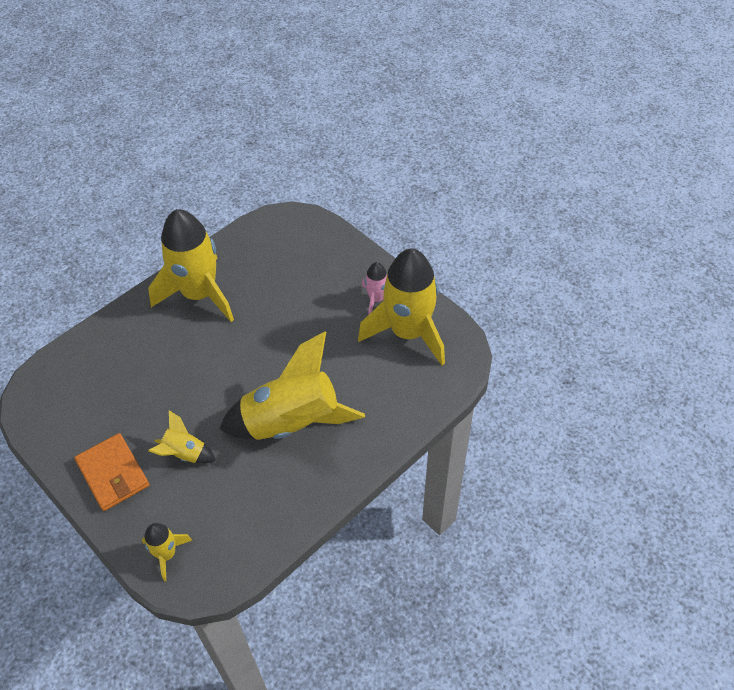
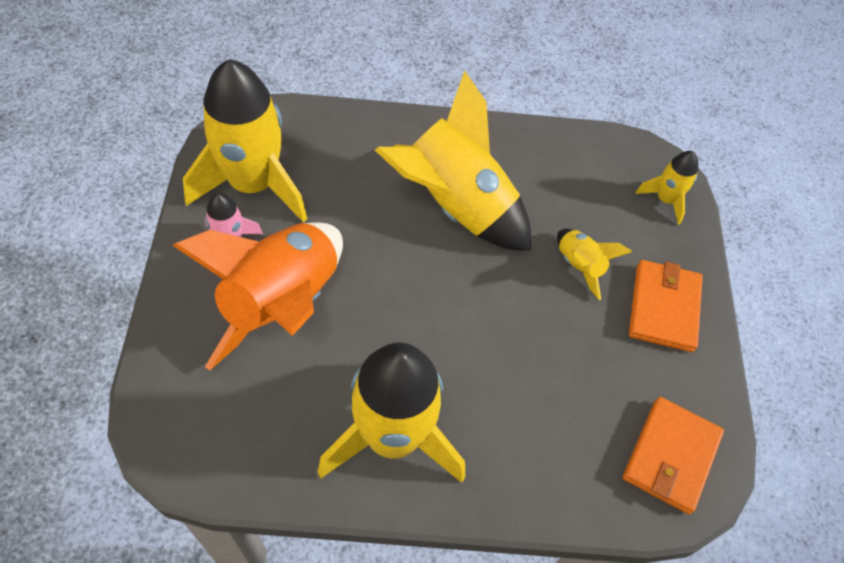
camera: 140 degrees left, 5 degrees up
(54, 397) = (670, 456): none -> orange wallet
(315, 297) = (282, 304): none -> orange rocket

